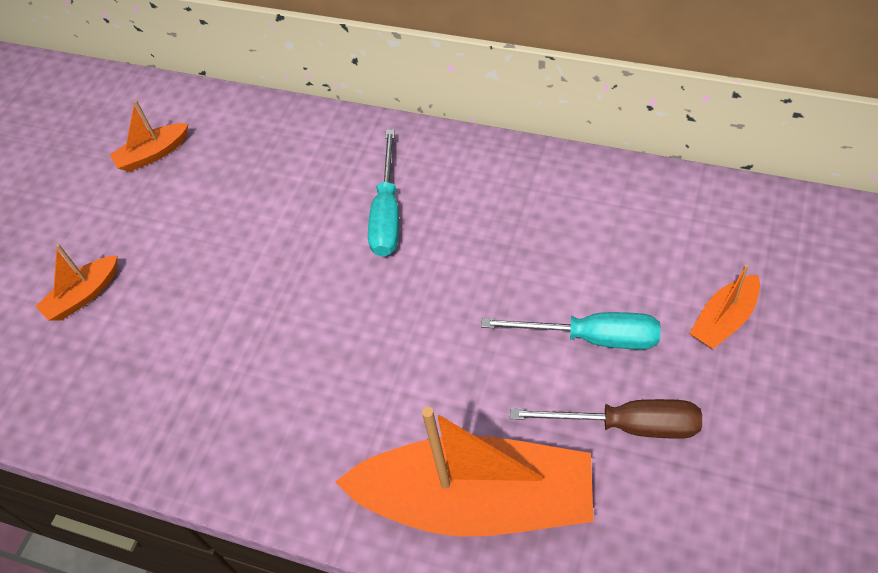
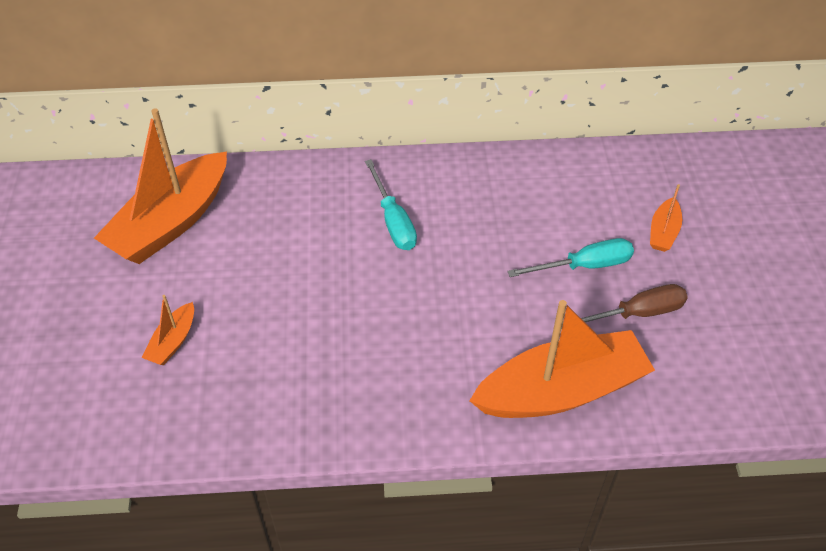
camera: 30 degrees left, 5 degrees down
(153, 154) = (171, 222): orange boat -> orange boat, size x2.28

